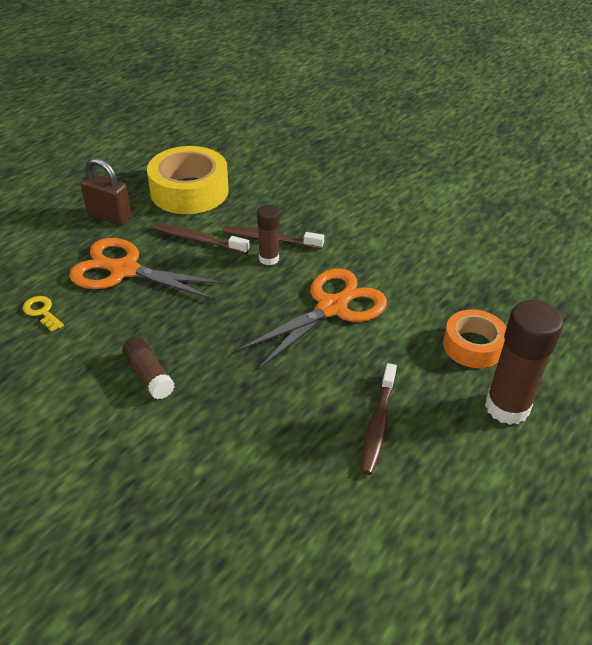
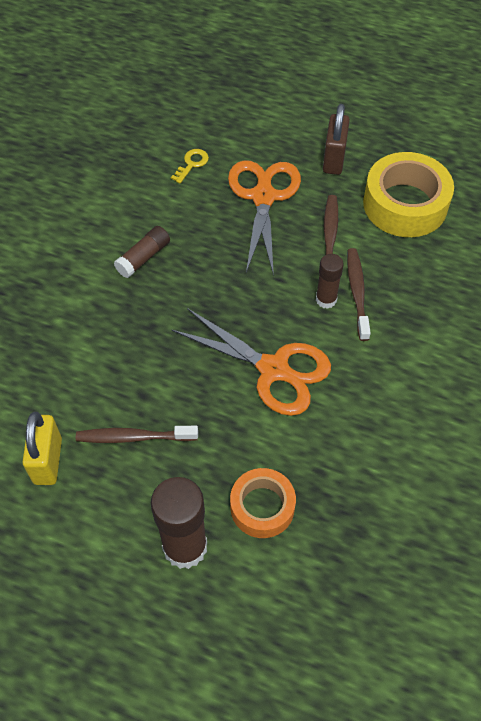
camera: 75 degrees right, 15 degrees up
(389, 507) = (48, 461): none -> yellow padlock

